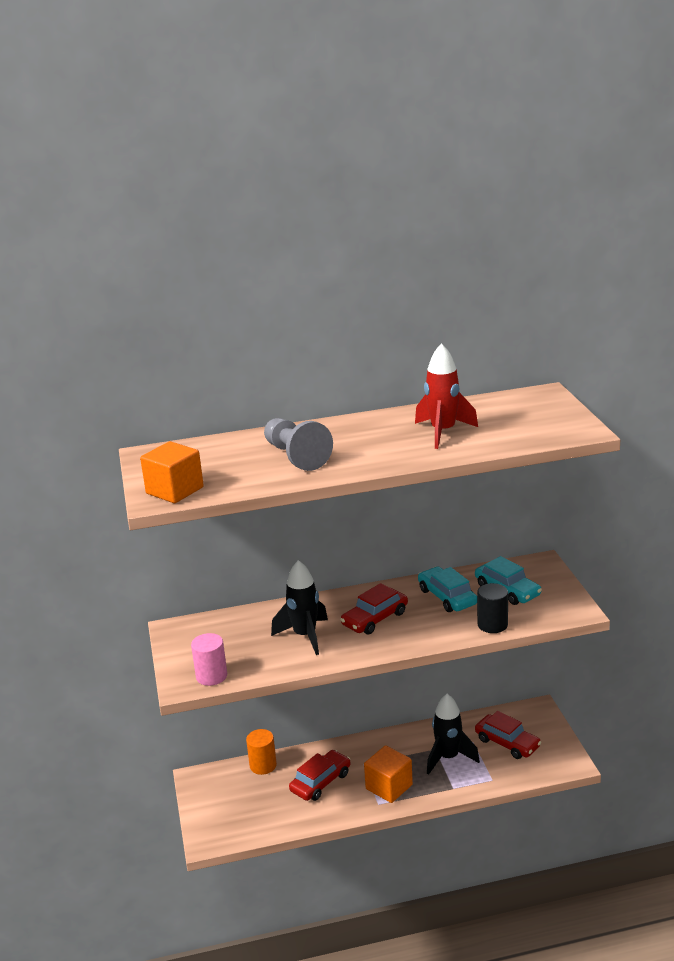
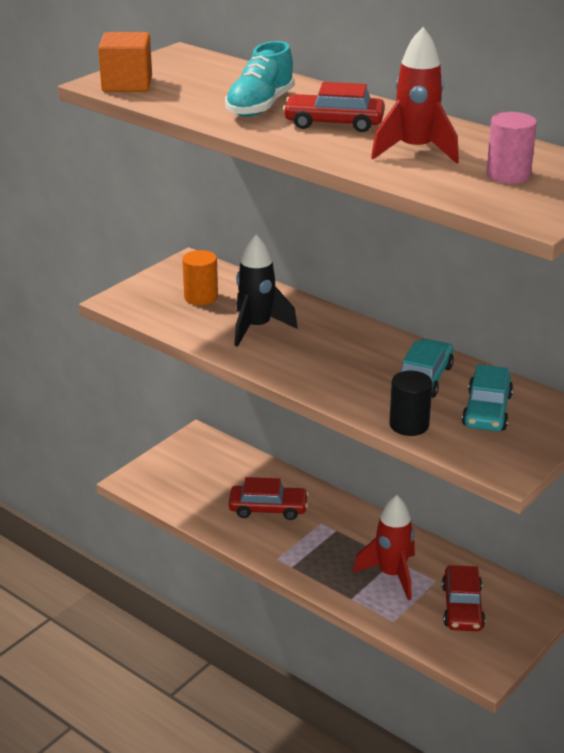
camera: 50 degrees right, 5 degrees up
(211, 676) = (144, 308): pink cylinder -> pink cylinder (508, 175)
(263, 765) = (253, 464): orange cylinder -> orange cylinder (201, 297)
(296, 456) = (260, 106): grey pawn -> turquoise shoe
(375, 618) = (331, 353): red car -> red car (334, 123)
(389, 787) = (307, 554): orange cube -> none
(448, 758) = (391, 575): black rocket -> red rocket

